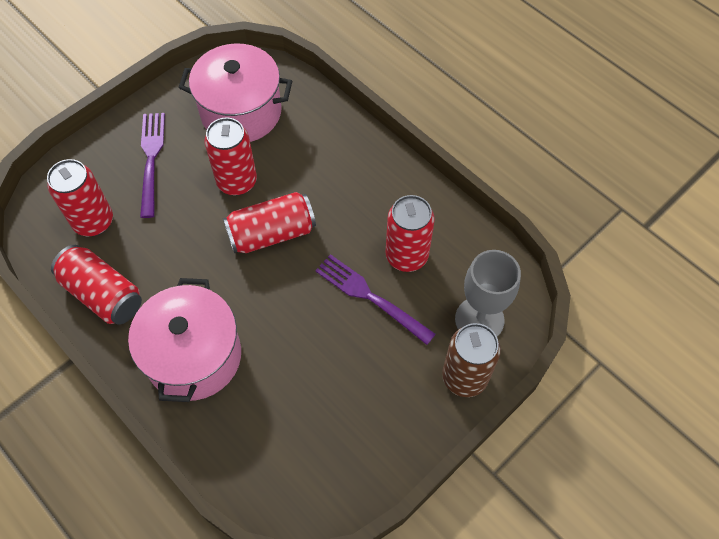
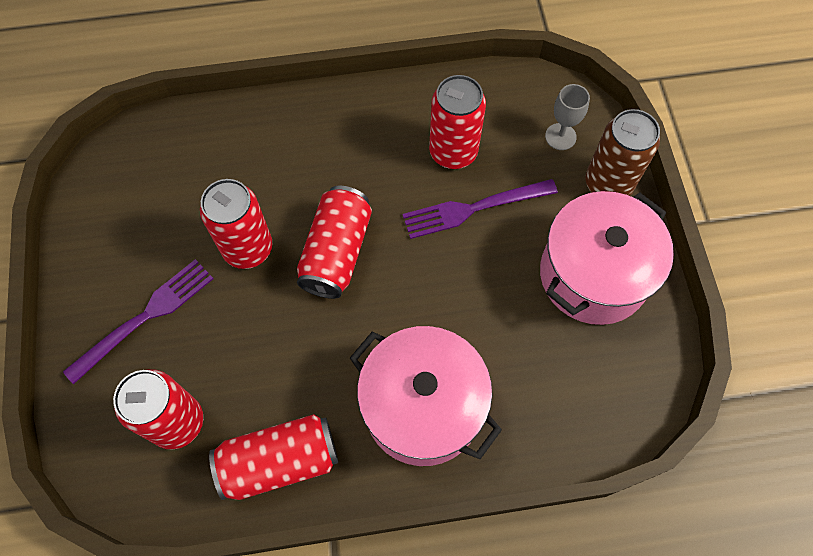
camera: 55 degrees left, 5 degrees up
(151, 159) = (146, 316): purple fork -> purple fork turned 105 degrees clockwise
(241, 112) = (164, 194): pink pot -> pink pot (593, 275)
(479, 319) = (560, 136): grey goblet -> grey goblet, size x0.59

